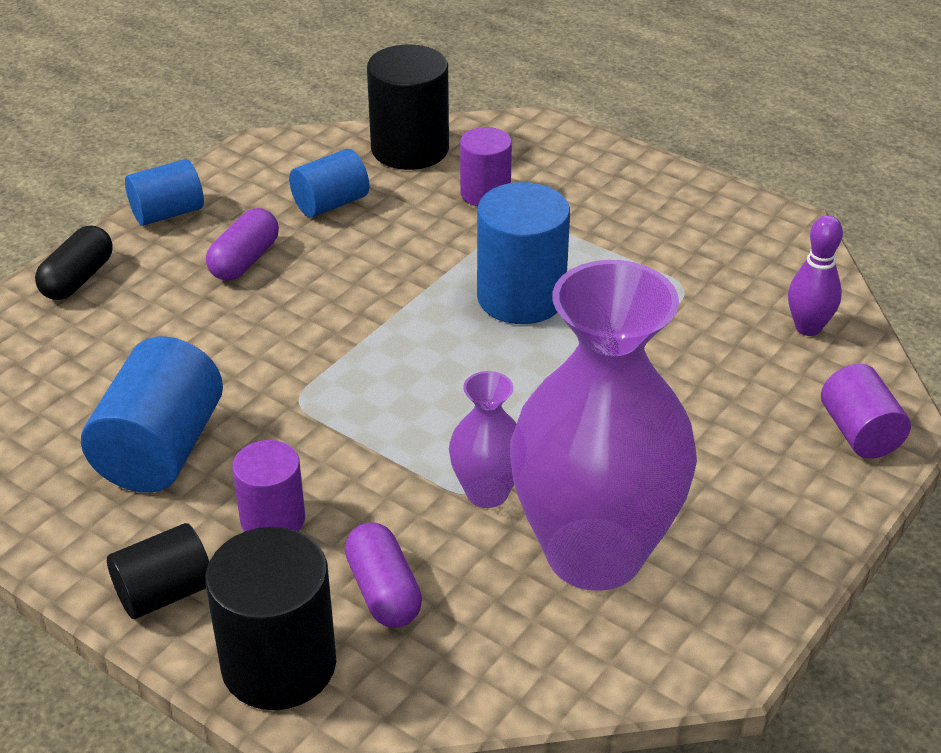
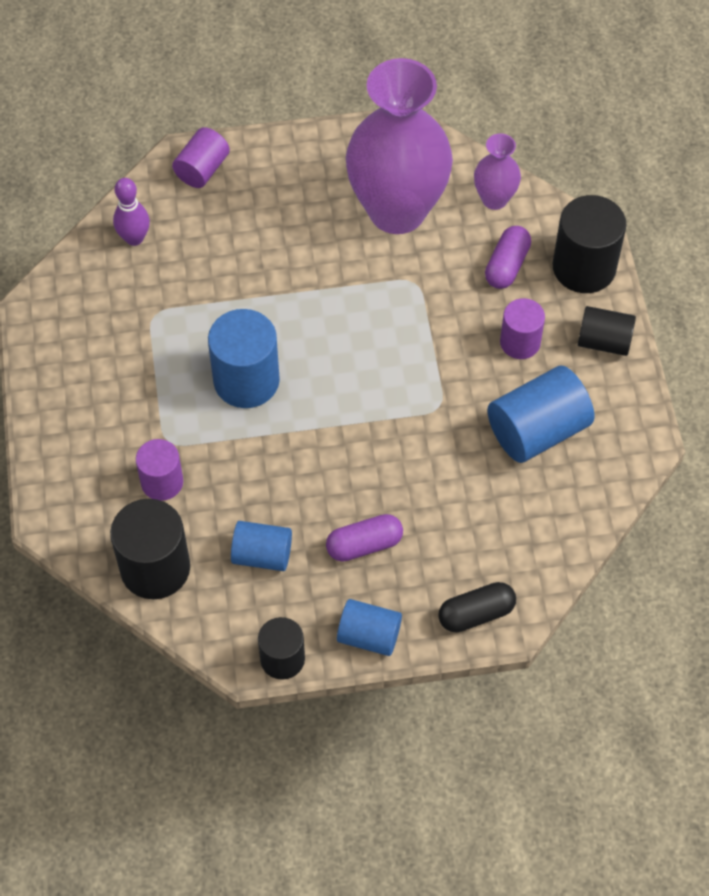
camera: 135 degrees left, 20 degrees up
(228, 163) = (282, 659): none -> black cylinder
(487, 492) = (407, 277): purple vase -> purple vase (494, 199)

